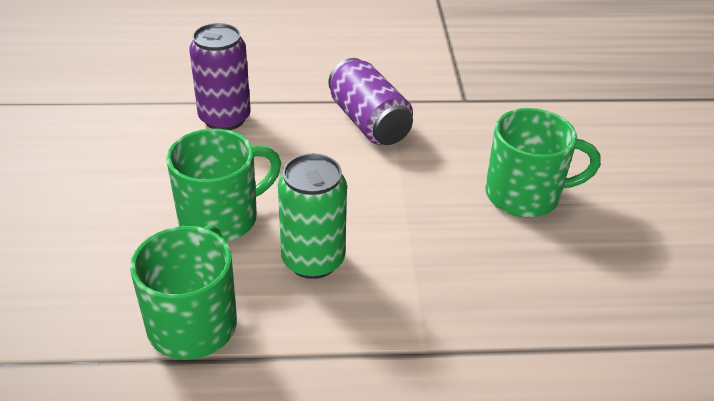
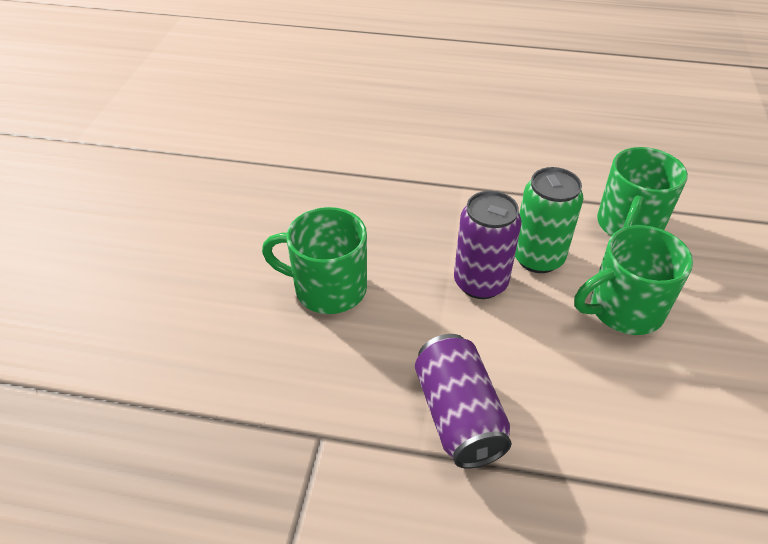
camera: 165 degrees left, 5 degrees up
(224, 118) = (645, 455): purple can -> purple can (480, 282)

